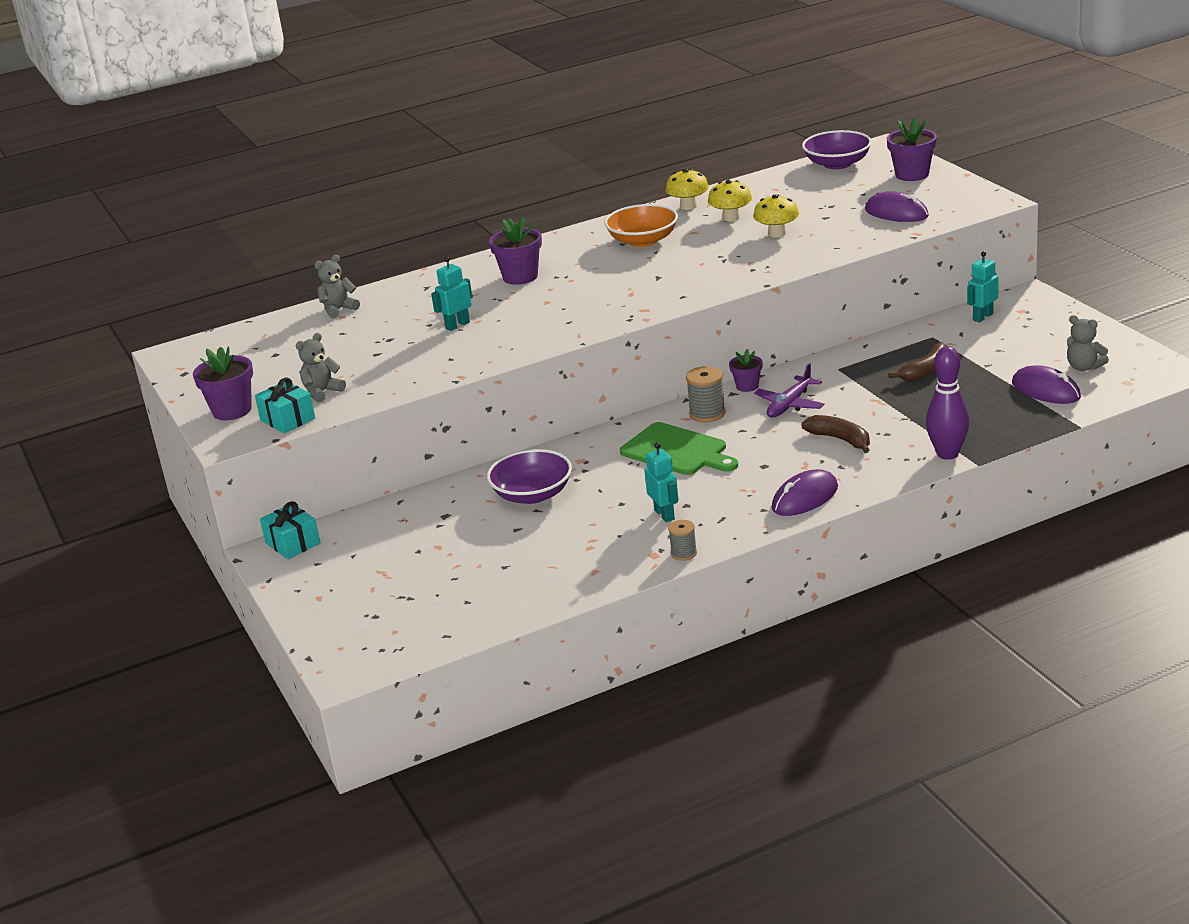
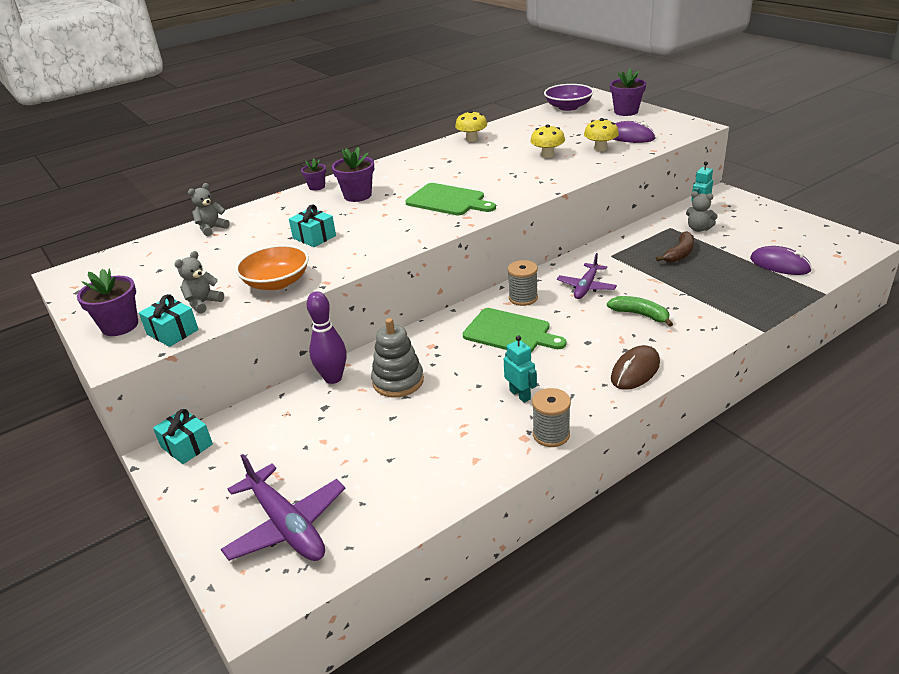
camera: 10 degrees left, 5 degrees up
(387, 615) = (286, 525): none -> purple plane
(457, 325) = (314, 237): turquoise robot -> turquoise gift
(532, 494) = (398, 381): purple bowl -> grey stacking toy
(629, 288) = (448, 200): none -> green cutting board
(643, 240) = (446, 164): orange bowl -> orange bowl (277, 282)
(684, 553) = (551, 434): grey spool -> grey spool, size x1.57
(731, 218) = (507, 146): yellow mushroom -> yellow mushroom (600, 148)
(747, 386) = (546, 273): purple flower pot -> purple flower pot (317, 187)
(805, 498) = (635, 371): purple mouse -> brown mouse
(840, 439) = (640, 315): brown banana -> green banana
(947, 454) = (734, 323): purple bowling pin -> purple bowling pin (333, 378)
(1084, 367) = (797, 245): grey teddy bear -> grey teddy bear (698, 229)

